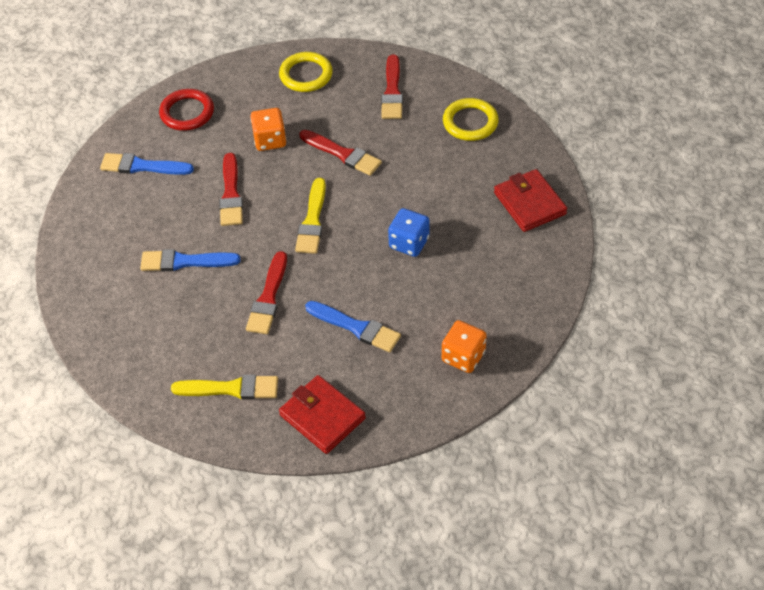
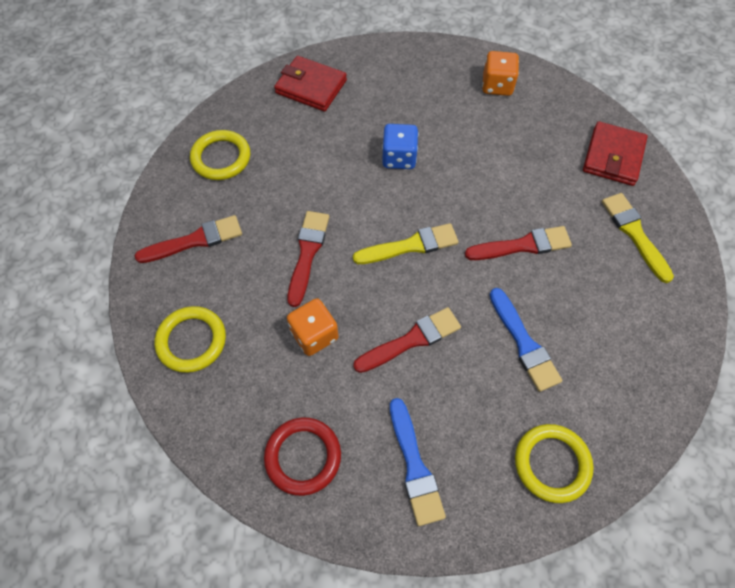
camera: 115 degrees left, 10 degrees up
(92, 240) = (552, 463): none -> yellow ring
(356, 327) = (513, 165): blue brush -> none
(529, 203) = (311, 87): red wallet -> red wallet turned 75 degrees clockwise

